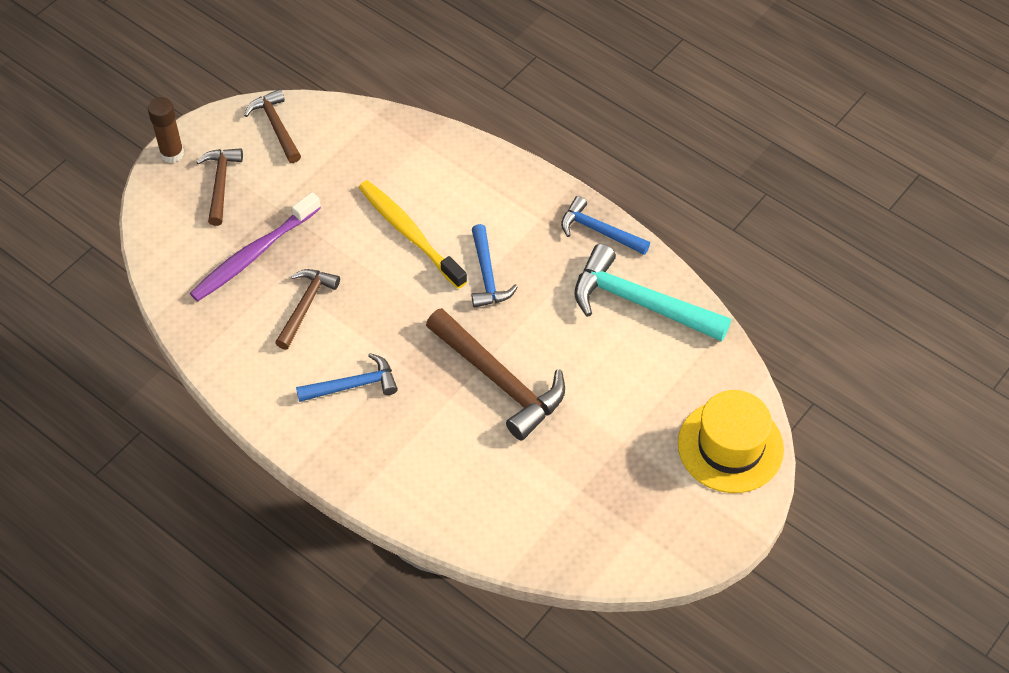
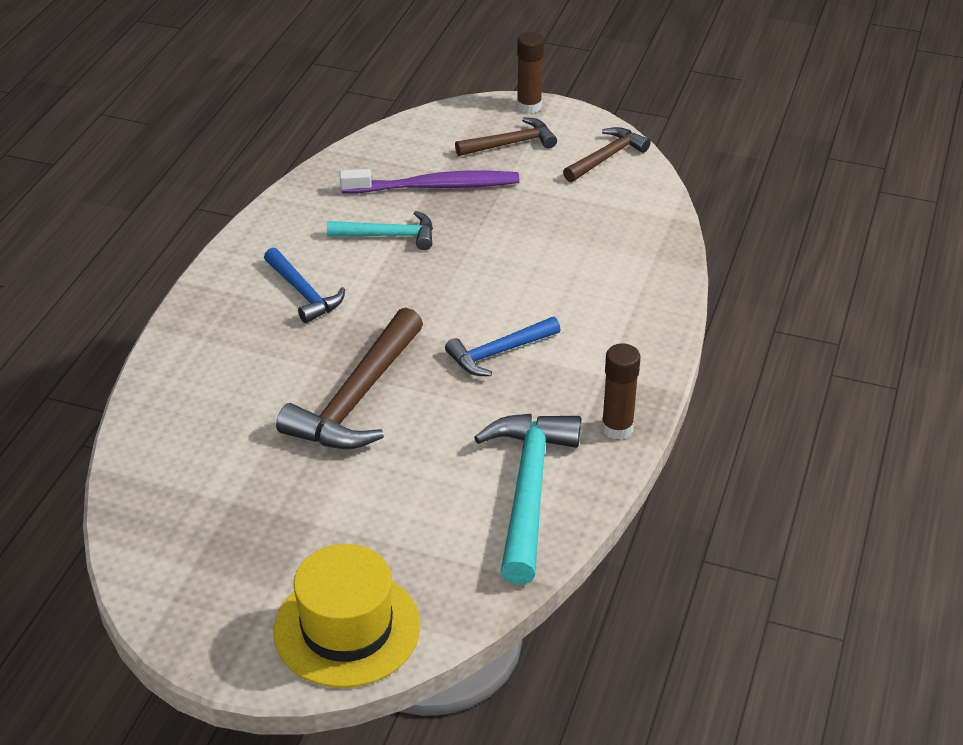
camera: 70 degrees right, 15 degrees down
(253, 254) = (435, 186): purple toothbrush -> purple toothbrush turned 150 degrees clockwise
(306, 305) = (389, 236): brown hammer -> turquoise hammer
(409, 233) = (523, 281): yellow toothbrush -> none
(599, 231) = (617, 428): blue hammer -> brown glue stick

